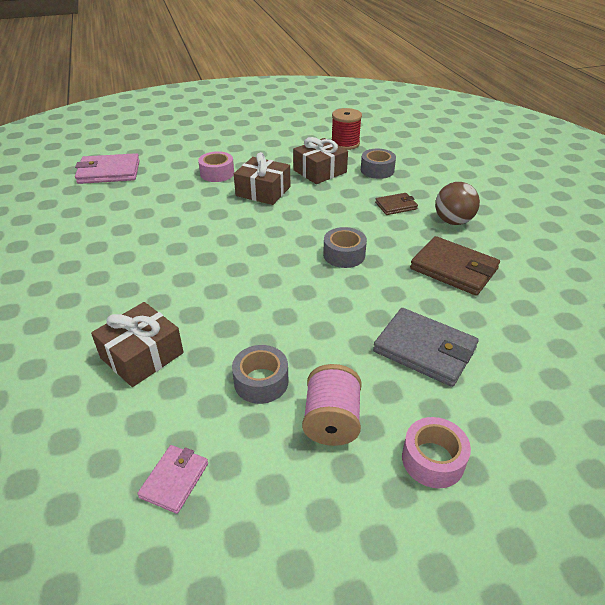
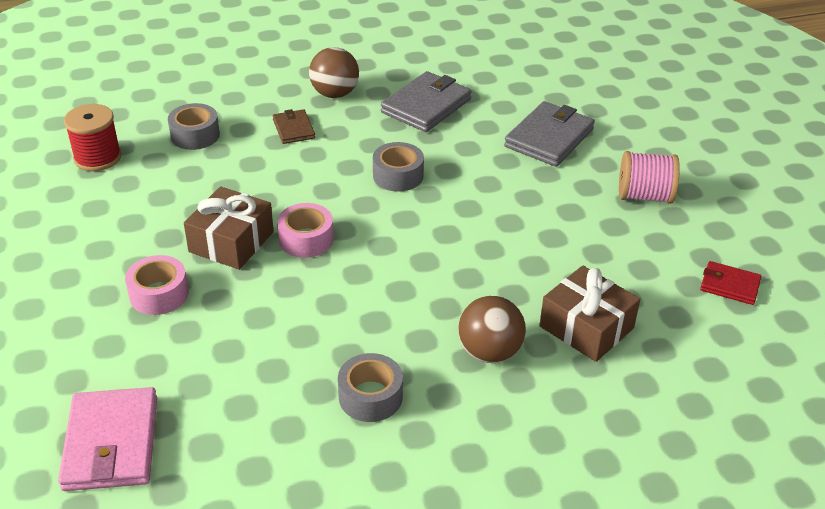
camera: 90 degrees left, 0 degrees up
(130, 299) = (489, 352): none -> brown ball
(175, 480) = (729, 285): pink wallet -> red wallet
(261, 381) = (607, 237): grey tape -> grey tape (370, 396)
(320, 171) = (183, 186): brown gift -> none
(433, 459) = (668, 148): pink tape -> pink tape (306, 239)
(454, 269) = (426, 106): brown wallet -> grey wallet

